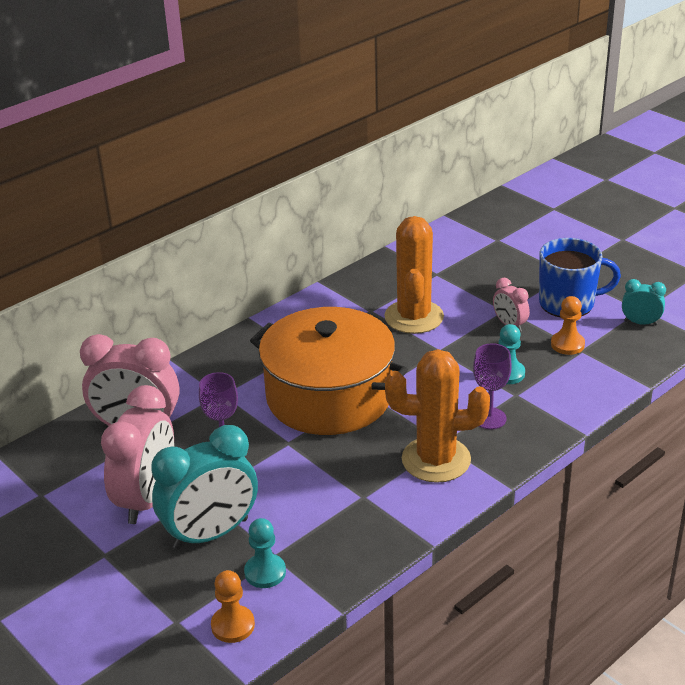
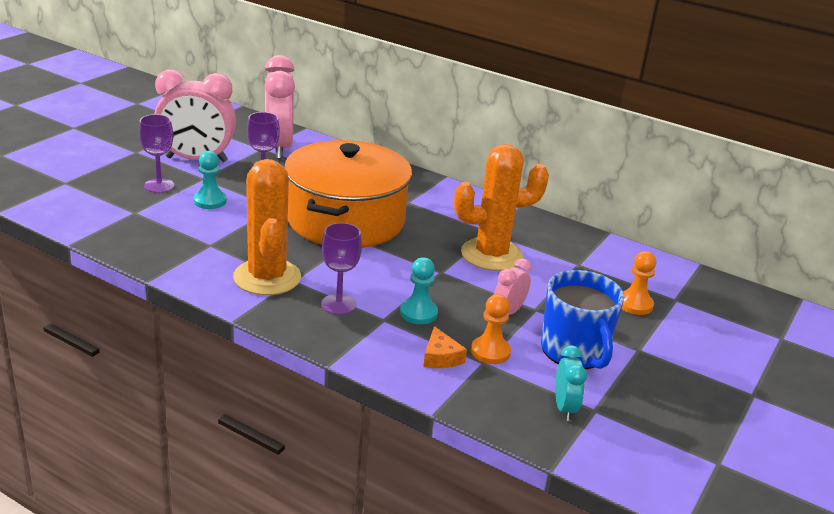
camera: 70 degrees right, 5 degrees down
(211, 534) = (159, 186): turquoise clock -> purple goblet
(233, 625) = (58, 202): orange pawn -> orange pawn (634, 304)
(265, 572) = (115, 210): turquoise pawn -> turquoise pawn (210, 201)
(574, 371) = (440, 357): none -> orange cheese

